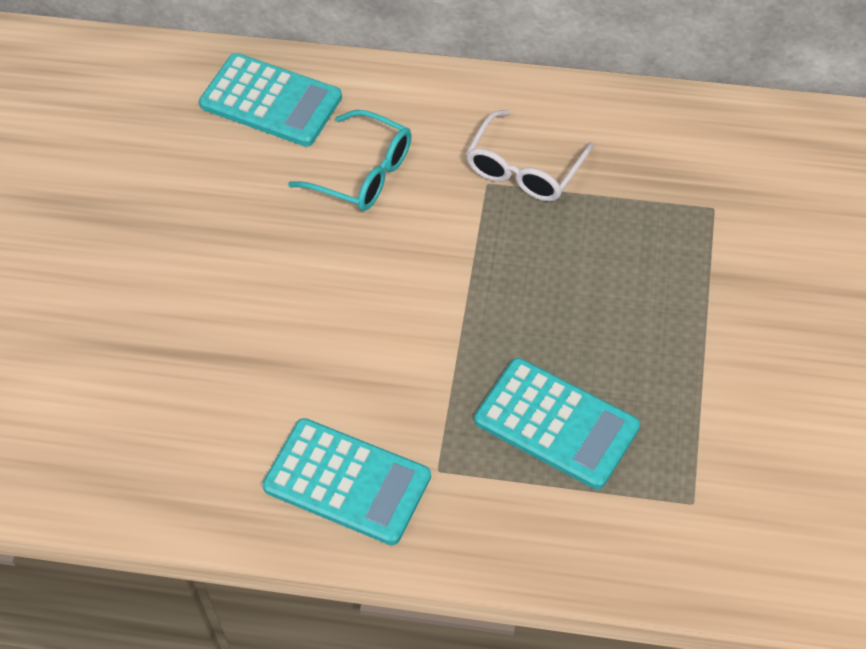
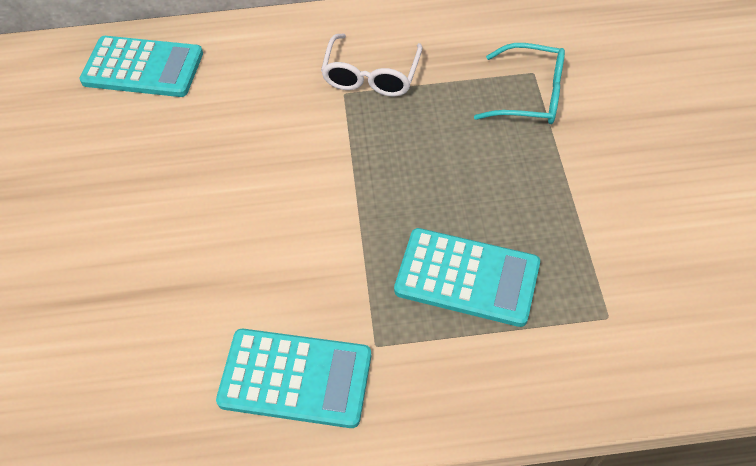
camera: 15 degrees left, 0 degrees up
(363, 173) = (237, 107): turquoise glasses -> turquoise glasses (530, 95)

